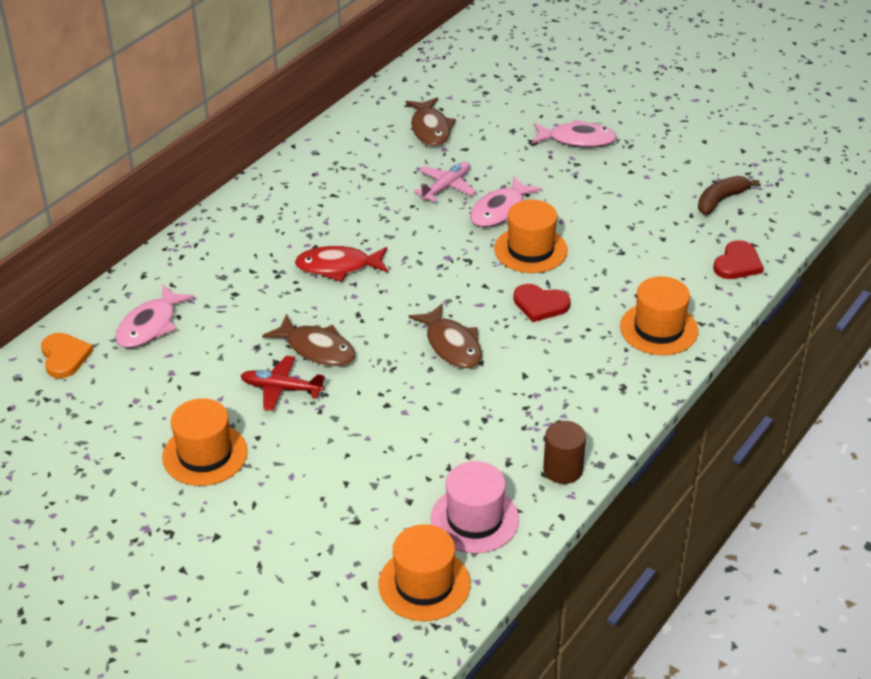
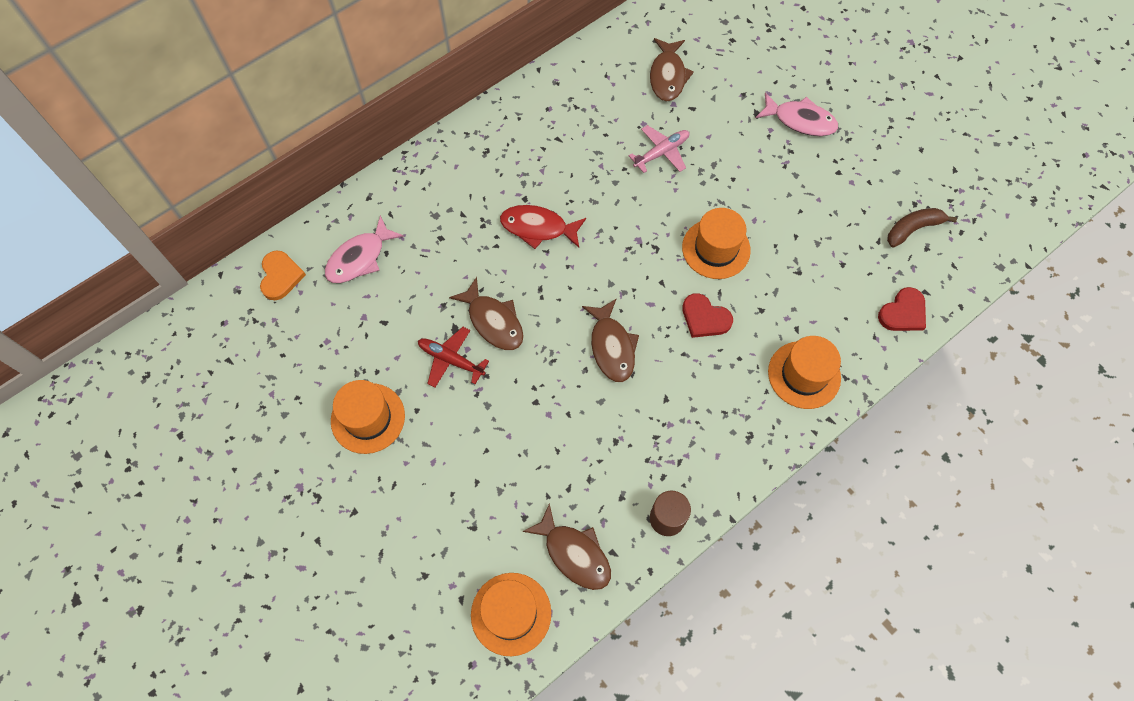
camera: 15 degrees right, 25 degrees up
(474, 519) = (574, 553): pink hat -> brown fish
(500, 210) = (702, 193): pink fish -> none

